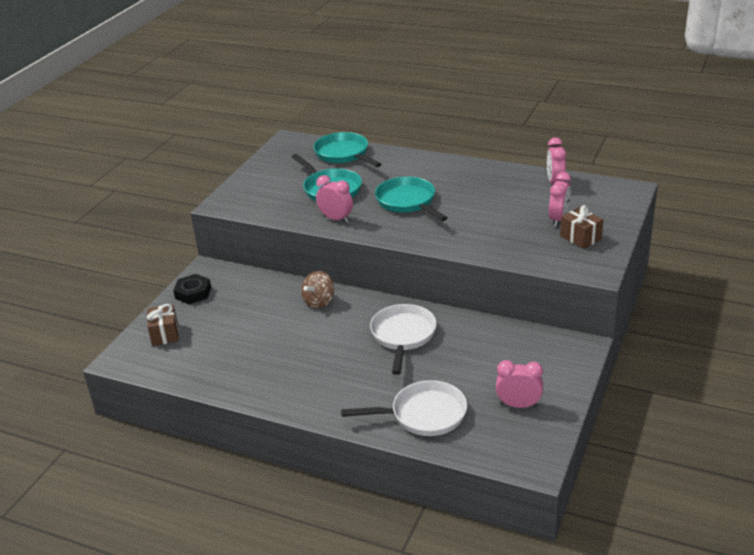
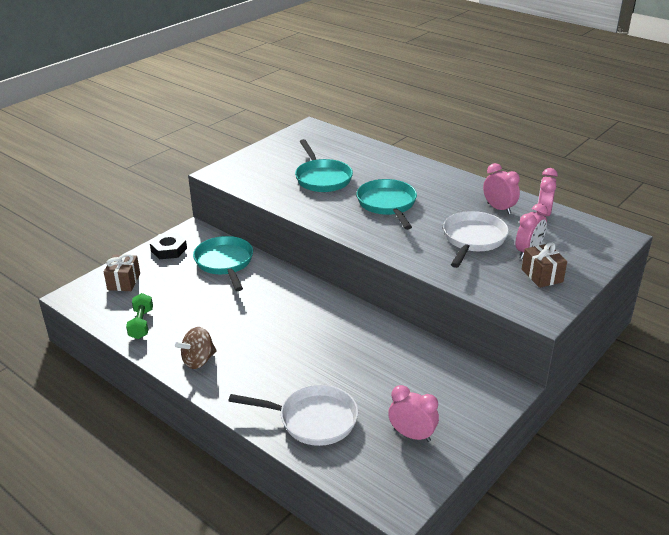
camera: 15 degrees right, 0 degrees up
(208, 370) = (141, 324): none -> green dumbbell
(319, 302) = (274, 283): brown spinning top -> brown spinning top (198, 360)
(336, 219) = (312, 207): pink clock -> pink clock (499, 208)
(344, 154) = (353, 149): turquoise pan -> turquoise pan (225, 263)
(403, 336) = (334, 335): white pan -> white pan (473, 239)

